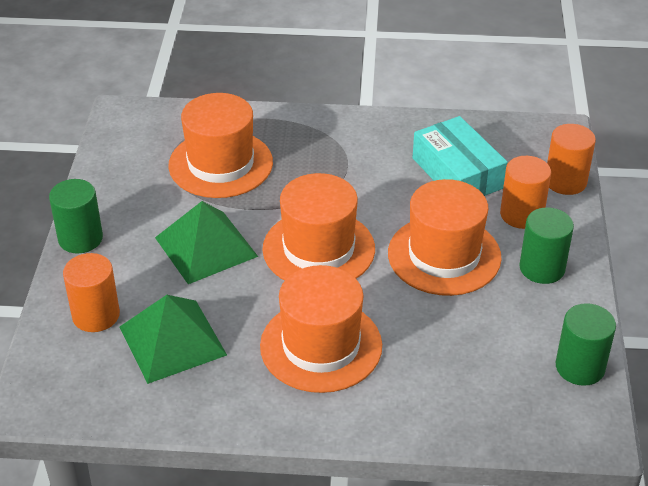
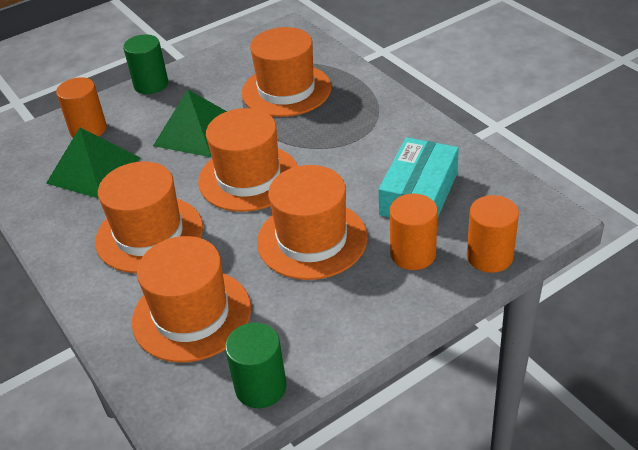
camera: 55 degrees right, 0 degrees up
(458, 367) = (191, 315): none -> orange hat
(542, 268) = (359, 300): green cylinder -> none

